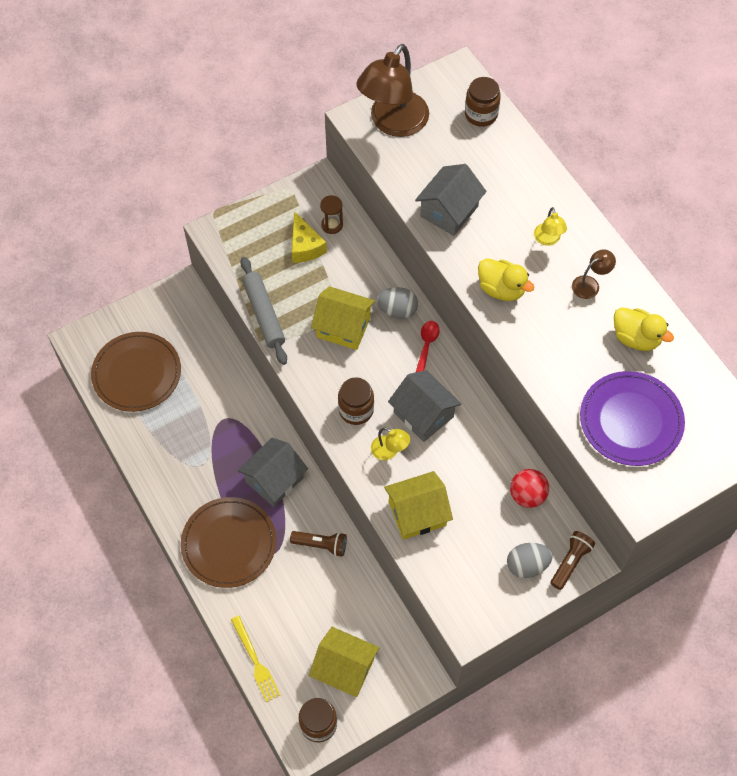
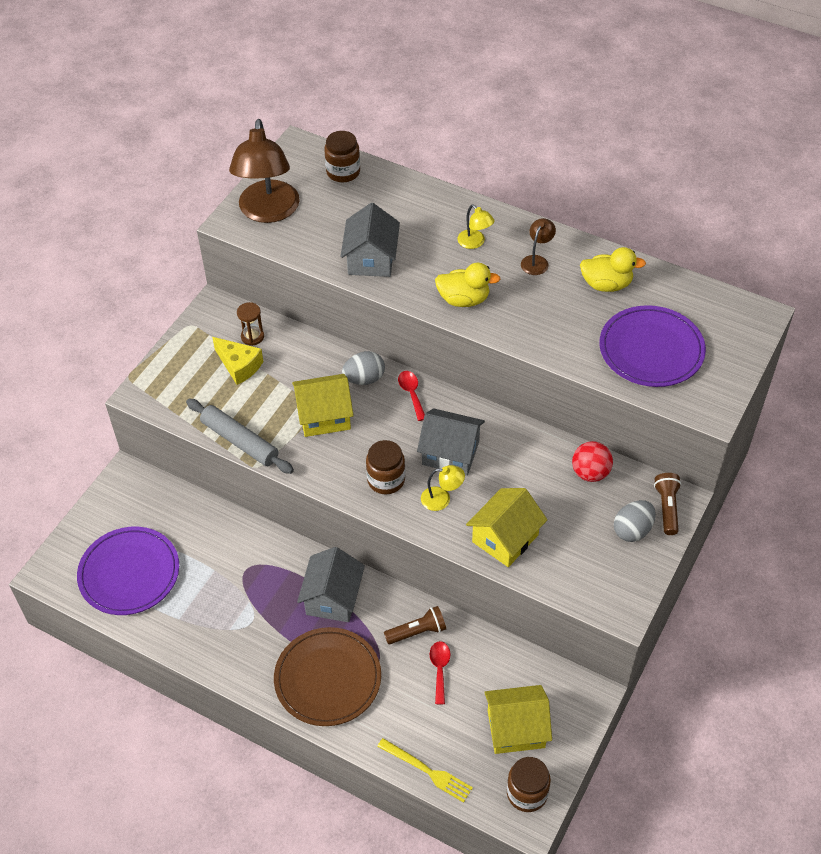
camera: 30 degrees left, 10 degrees down
(137, 373) = (129, 573): brown plate -> purple plate
(318, 585) = (440, 669): none -> red spoon

